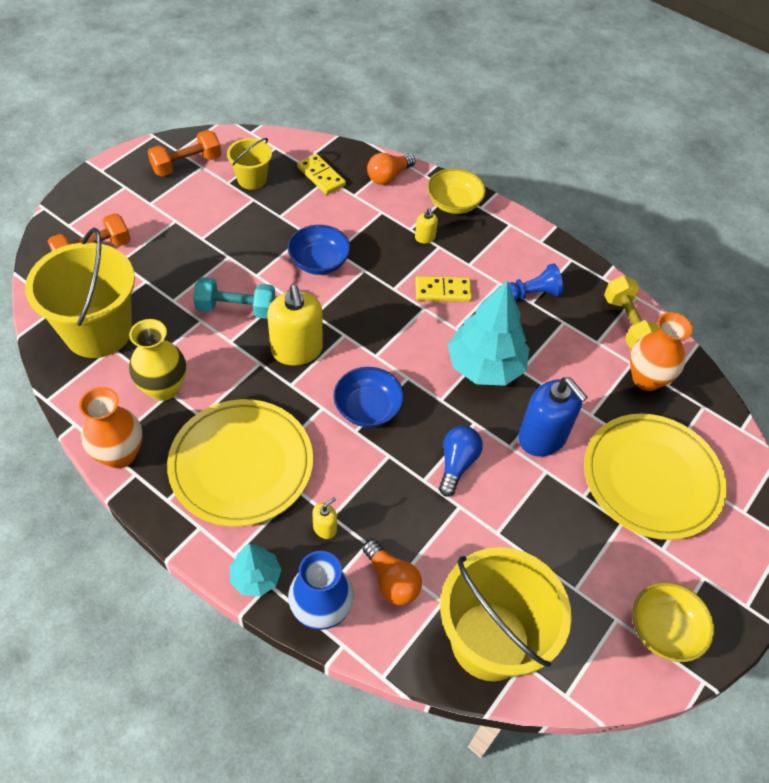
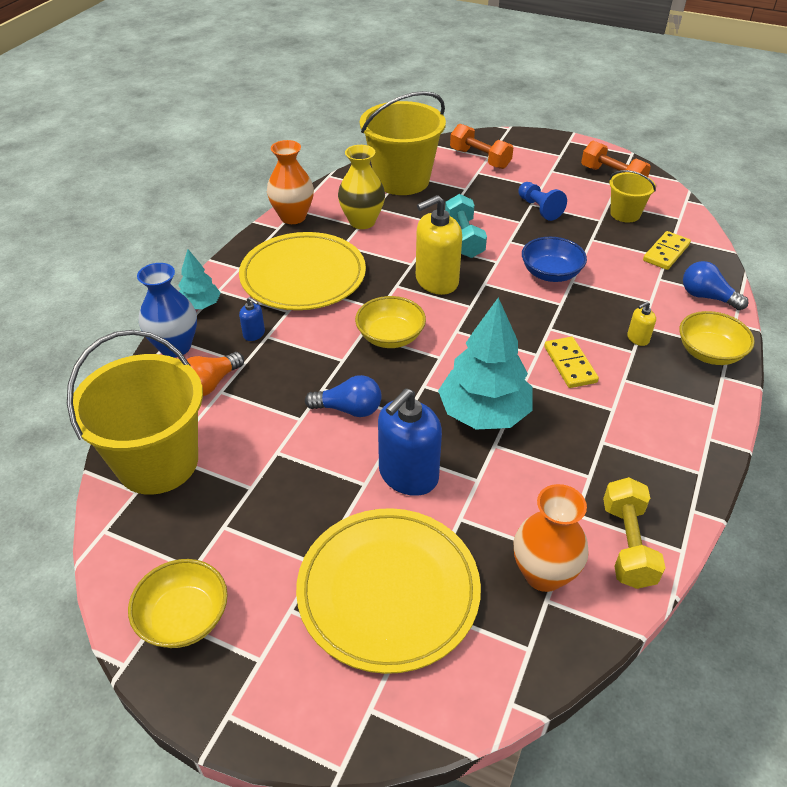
camera: 80 degrees right, 10 degrees down
(325, 528) = (254, 334): yellow soap dispenser -> blue soap dispenser
(368, 408) = (390, 337): blue bowl -> yellow bowl
(388, 176) = (707, 297): orange light bulb -> blue light bulb
(532, 294) = (615, 440): blue pawn -> blue pawn (539, 209)
(627, 323) = (627, 544): yellow dumbbell -> yellow dumbbell turned 60 degrees counterclockwise

